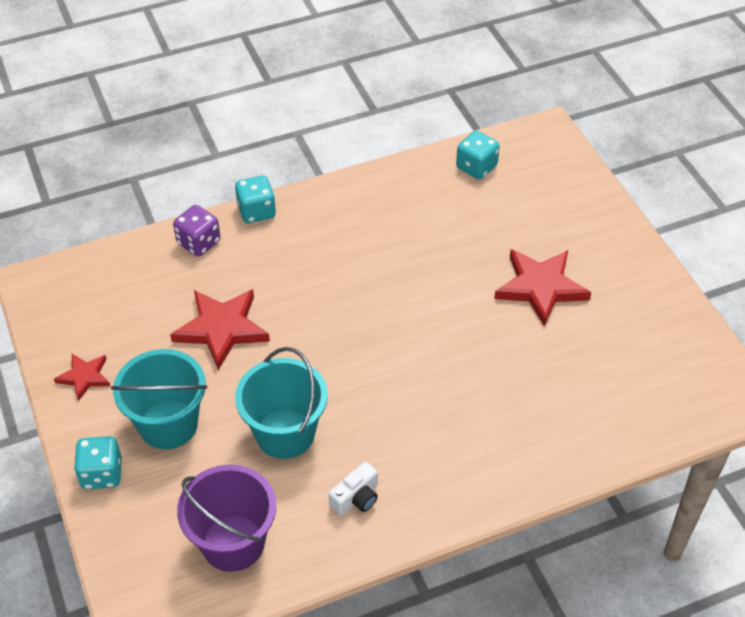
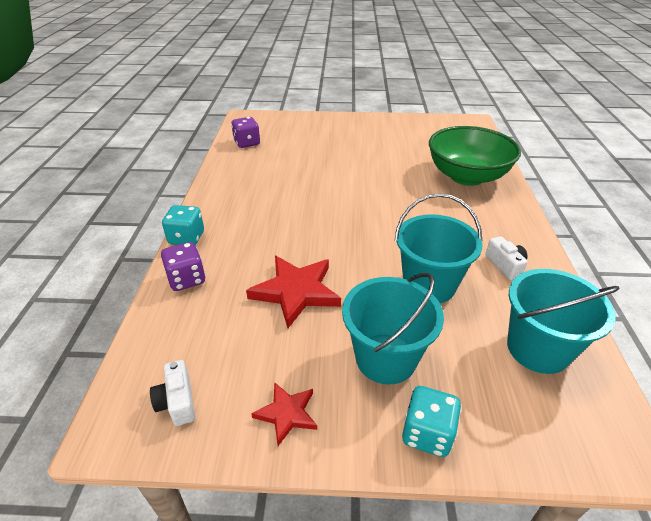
camera: 65 degrees left, 10 degrees down
(69, 306) = (177, 401): none -> white camera
(233, 543) = (538, 349): purple bucket -> turquoise bucket
(476, 167) = (247, 143): turquoise dice -> purple dice
(541, 287) = (361, 150): red star -> none
(544, 424) = (467, 176): none -> green bowl

